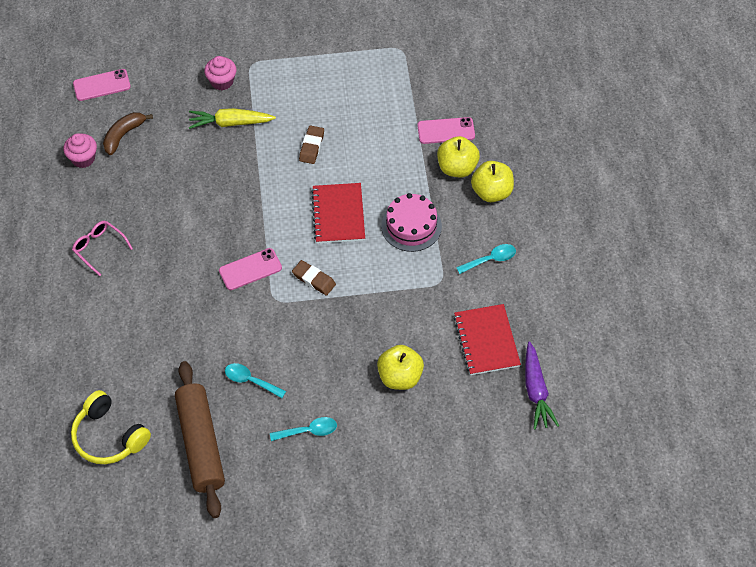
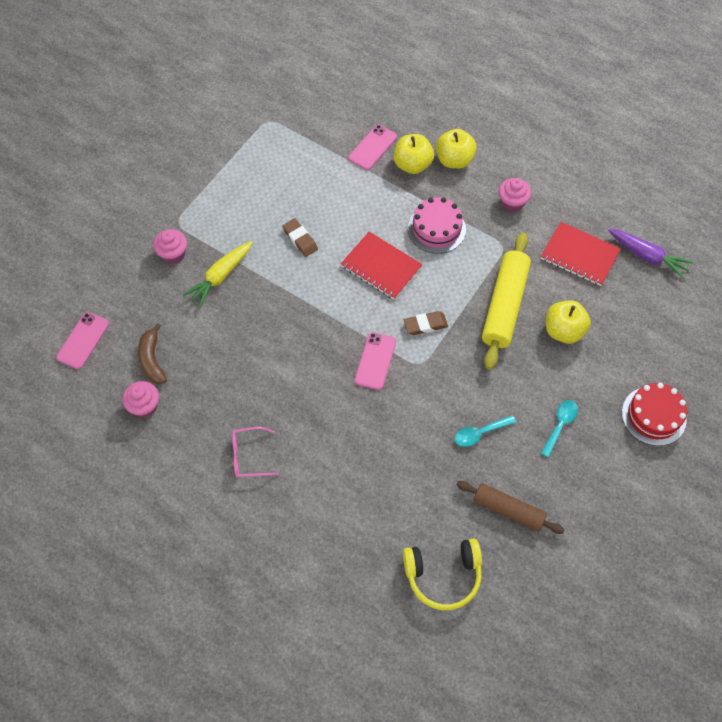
camera: 50 degrees left, 5 degrees up
(200, 444) = (508, 510): brown rolling pin -> brown rolling pin, size x0.65
(379, 493) = (654, 416): none -> red cake
(384, 320) = (504, 305): none -> yellow rolling pin
(490, 259) = (512, 203): turquoise spoon -> pink cupcake

